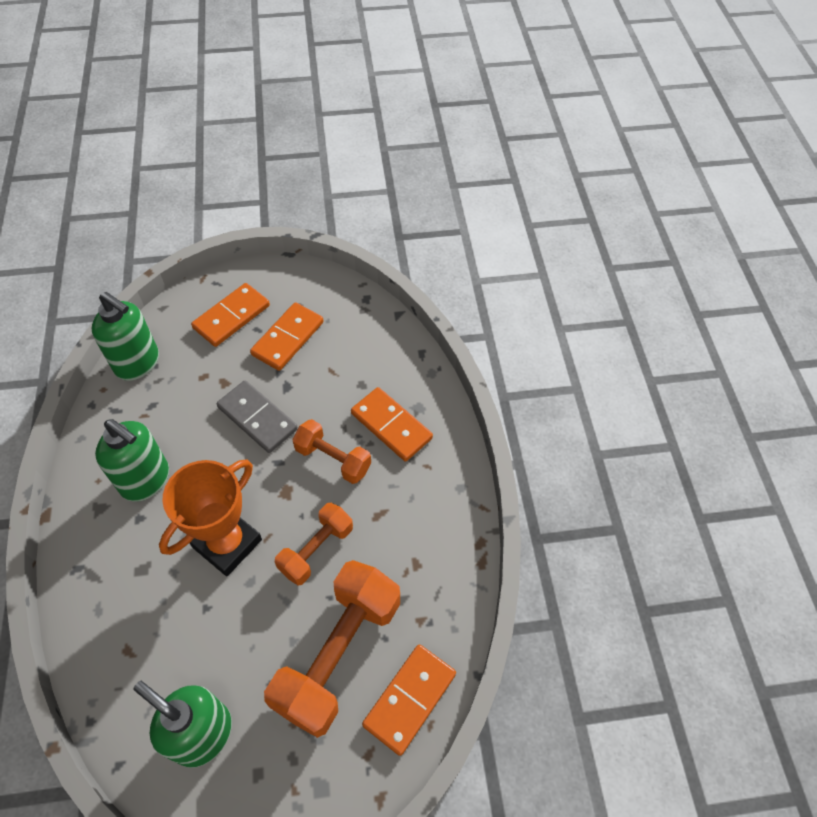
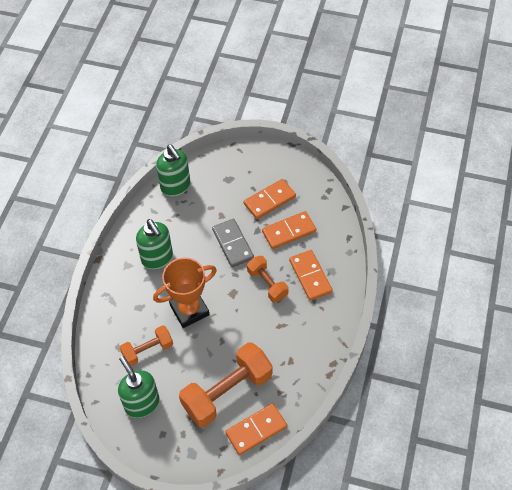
camera: 25 degrees right, 0 degrees up
(232, 317) = (241, 175): orange domino -> orange domino (289, 231)
(316, 550) = (237, 332): orange dumbbell -> orange dumbbell (148, 350)

